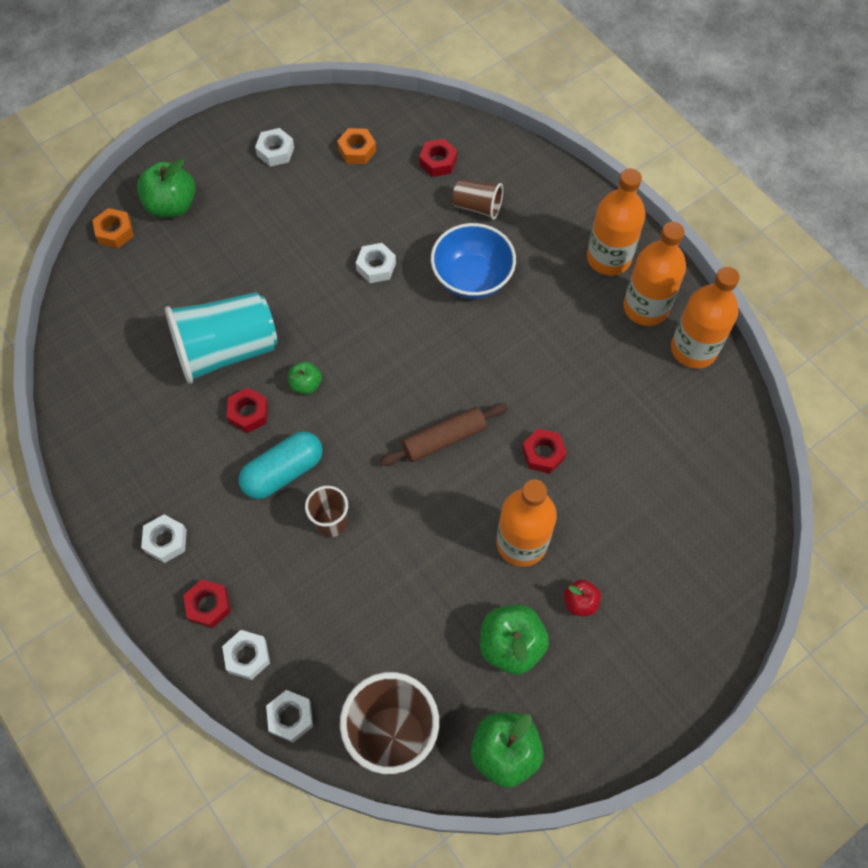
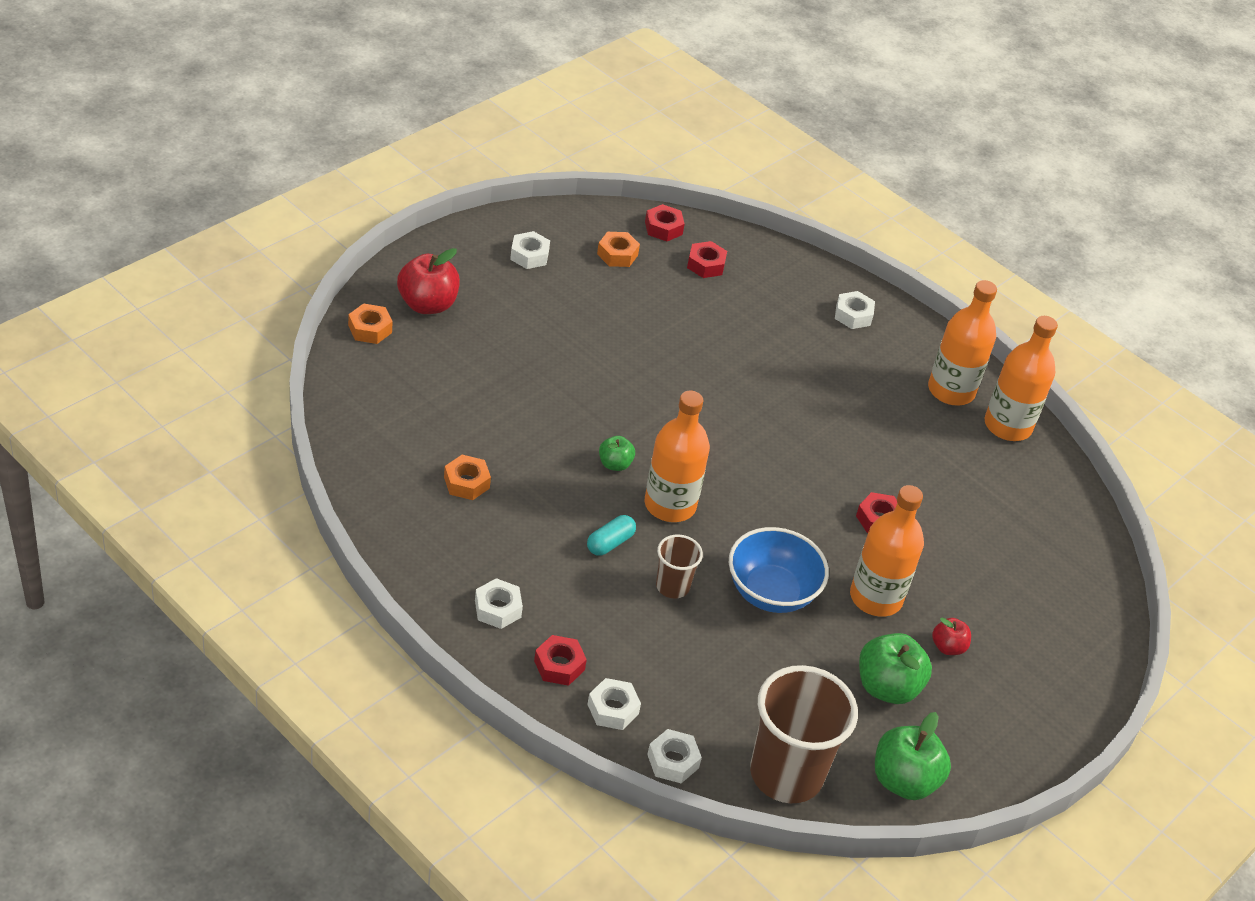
camera: 15 degrees left, 20 degrees down
(166, 401) = (466, 482): none -> orange nut
(172, 205) = (427, 304): green apple -> red apple
(227, 350) = (521, 435): turquoise cup -> none
(248, 413) = (559, 491): red nut -> red nut (663, 228)
(283, 472) = (610, 543): turquoise capsule -> turquoise capsule, size x0.59
(376, 267) = (663, 358): white nut -> white nut (853, 315)
(444, 439) = (773, 509): brown rolling pin -> none
(472, 278) = (767, 367): blue bowl -> blue bowl (771, 592)
(477, 207) = (757, 304): brown cup -> none
(608, 258) = (903, 348): orange bottle -> orange bottle (670, 505)

